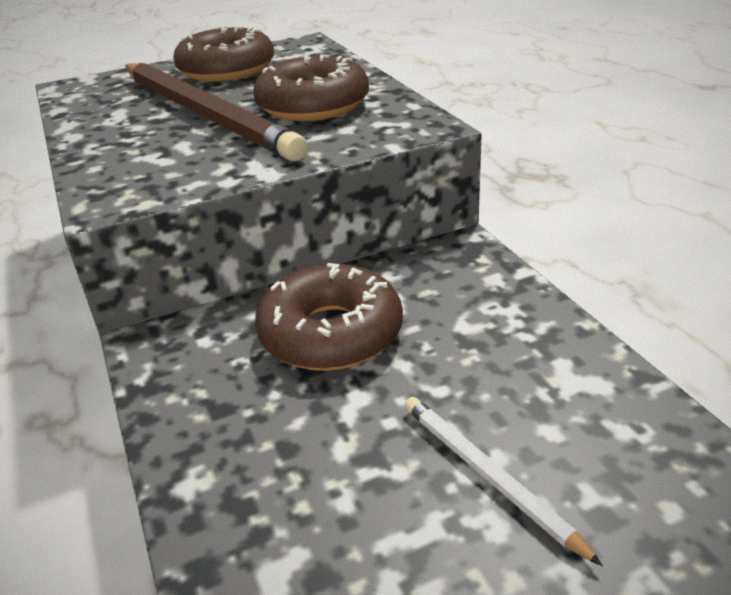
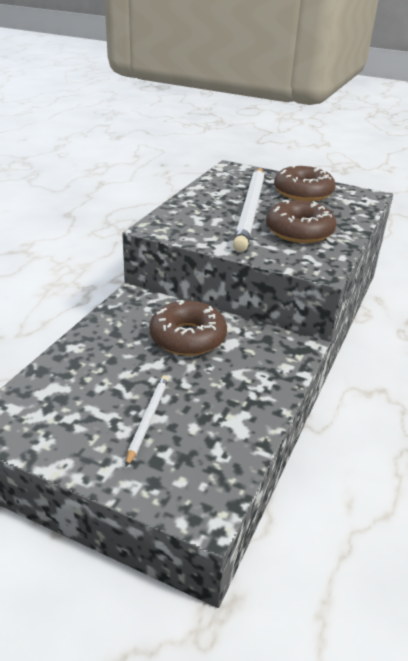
camera: 45 degrees right, 0 degrees up
(205, 114) = (251, 210): brown pencil -> white pencil

